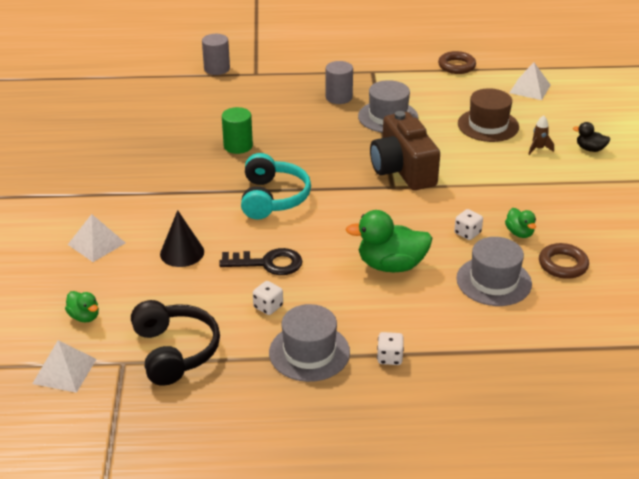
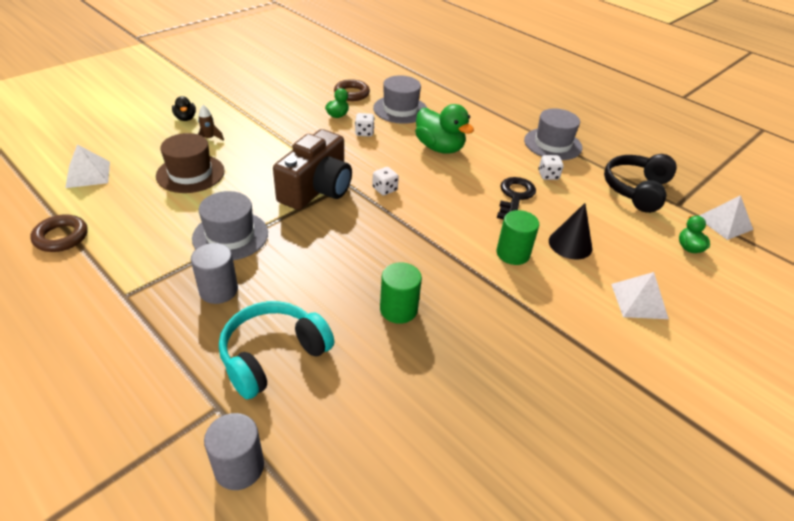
camera: 135 degrees left, 5 degrees up
(214, 218) = (513, 254): none -> green cylinder
(268, 263) = (515, 197): black key -> black key turned 60 degrees clockwise
(272, 198) = (445, 237): turquoise headphones -> turquoise headphones (273, 356)
(389, 358) = (512, 119): white dice -> white dice (384, 189)

